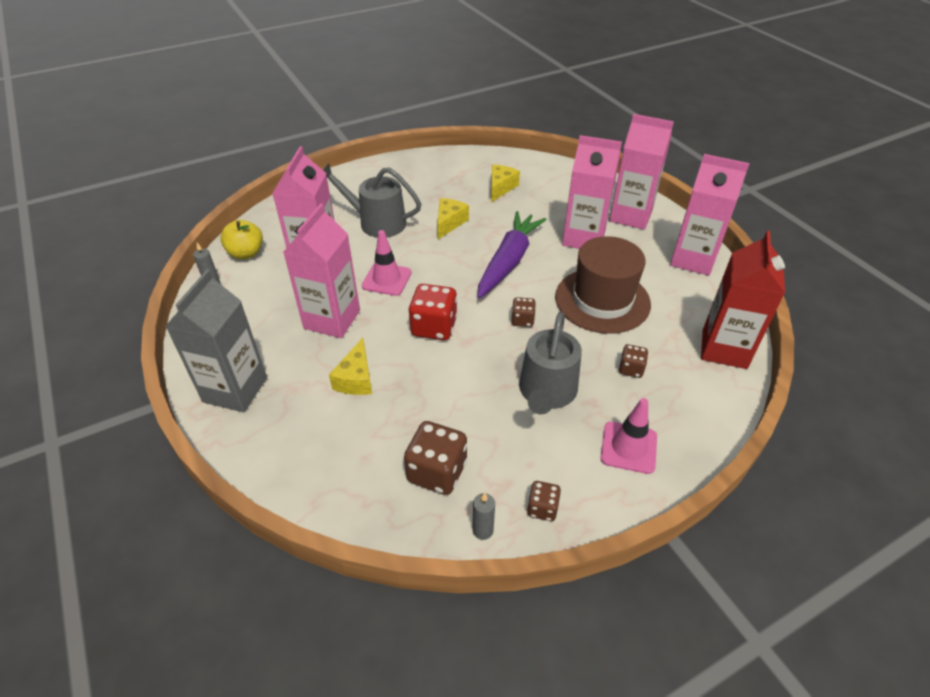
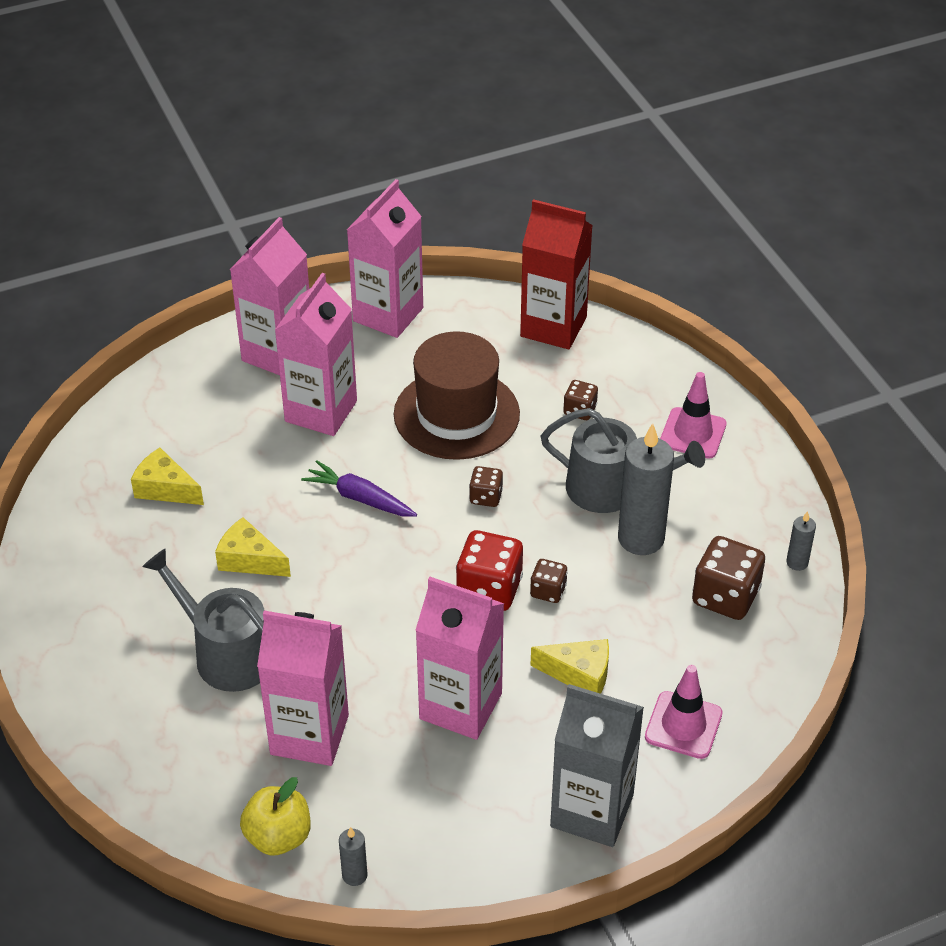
camera: 85 degrees left, 0 degrees up
(377, 222) = (227, 654): grey watering can -> grey watering can turned 105 degrees clockwise
(387, 279) = (379, 641): pink traffic cone -> pink traffic cone (683, 725)
(495, 412) = (641, 538): none -> grey candle
(508, 261) = (359, 498): purple carrot -> purple carrot, size x0.60
(542, 508) = (769, 512): brown dice -> brown dice (548, 591)

